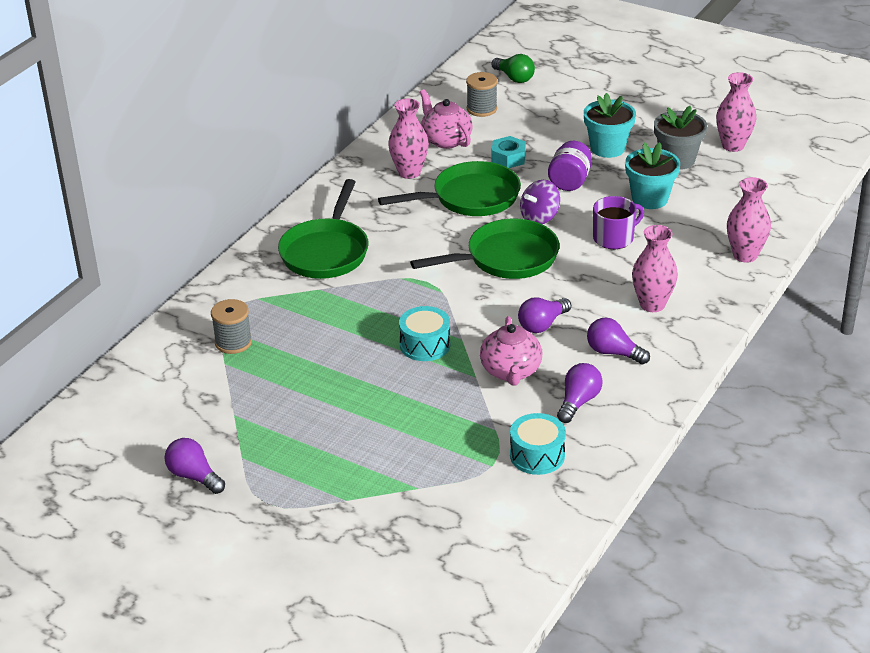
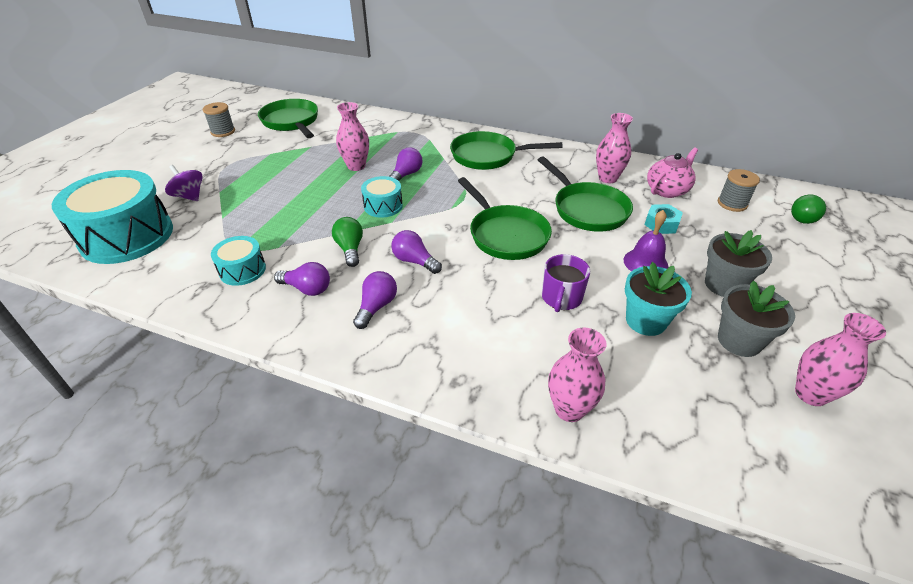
camera: 80 degrees right, 5 degrees up
(135, 441) = (291, 122): none -> green pan
(194, 476) = (256, 141): purple light bulb -> purple light bulb (406, 174)
(233, 342) = (382, 137): grey spool -> grey spool (223, 132)
(442, 576) = (127, 236): none -> turquoise drum
(511, 371) = (350, 249): pink teapot -> green light bulb
(539, 217) = (575, 248): purple spinning top -> purple spinning top (189, 196)
(569, 181) = (645, 263): purple jar -> purple bell
(607, 148) = (723, 285): turquoise flower pot -> grey flower pot
(614, 238) = (561, 298): purple mug -> purple mug turned 60 degrees clockwise
(652, 304) = (456, 330): pink vase -> pink vase (356, 166)

